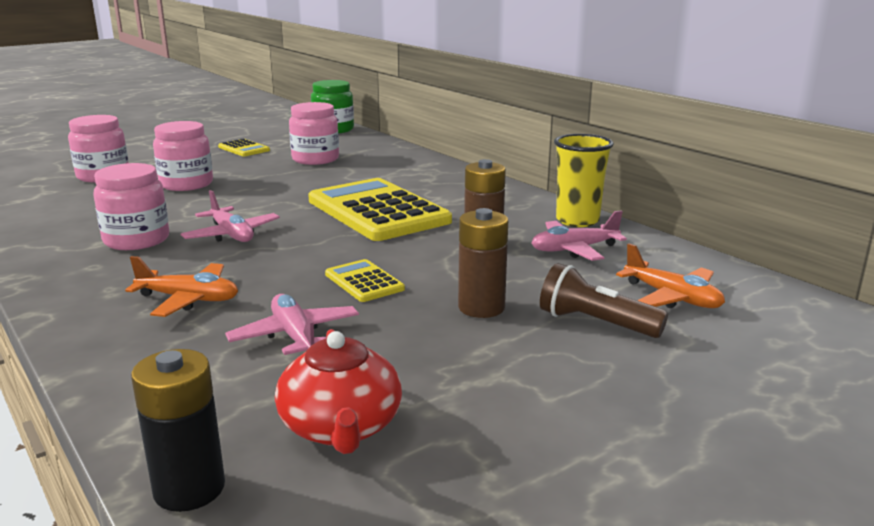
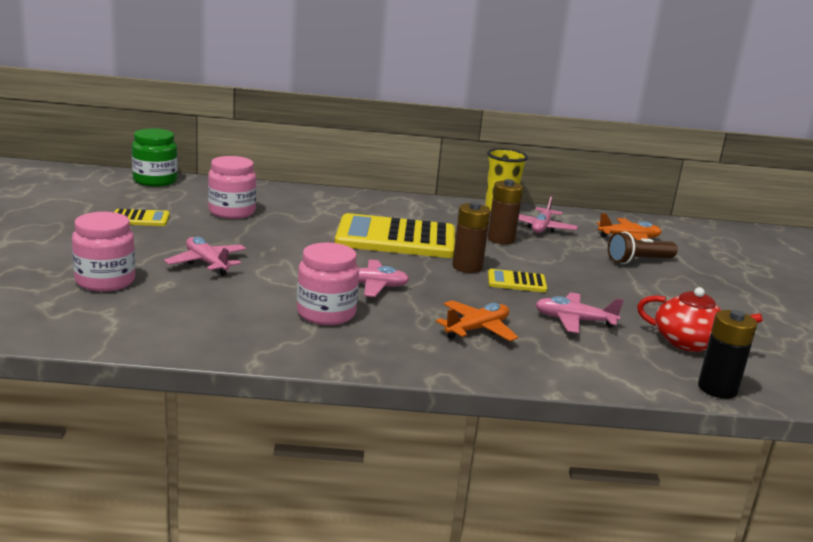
camera: 55 degrees left, 0 degrees up
(186, 184) = (207, 263): pink jar -> pink plane
(481, 308) = (591, 272): brown battery -> brown battery (467, 267)

